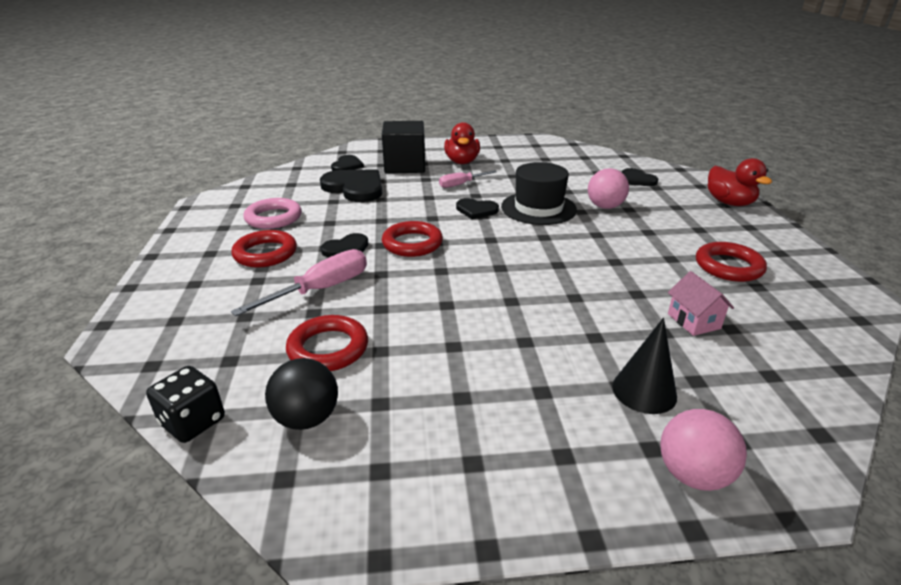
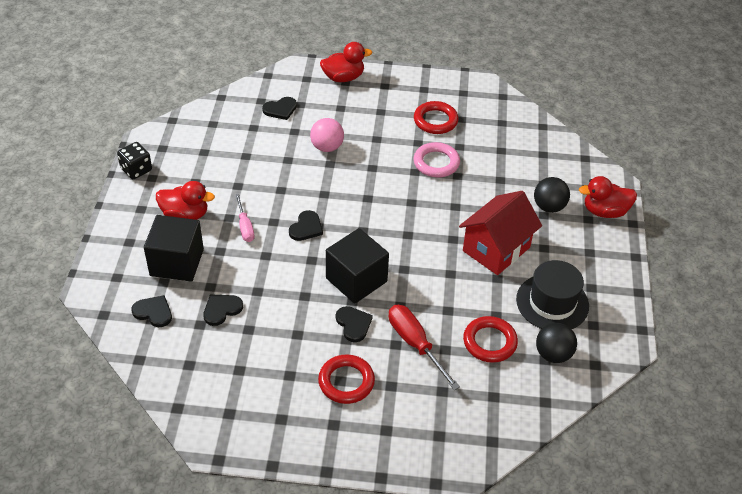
camera: 80 degrees left, 15 degrees up
(193, 422) = (550, 410): black dice -> black dice (136, 170)
(273, 218) = (273, 378): pink ring -> pink ring (436, 163)
(321, 289) = (415, 344): pink screwdriver -> red screwdriver
(355, 188) = (221, 309): black heart -> black heart, size x0.56
(412, 243) = (356, 280): red ring -> black cube
(512, 340) = (496, 249): none -> red house
(538, 208) = (316, 187): black hat -> black hat (552, 302)
(644, 391) = (549, 207): black cone -> black ball
(692, 474) = (605, 211): pink ball -> red duck
(693, 321) = (492, 162): pink house -> none

